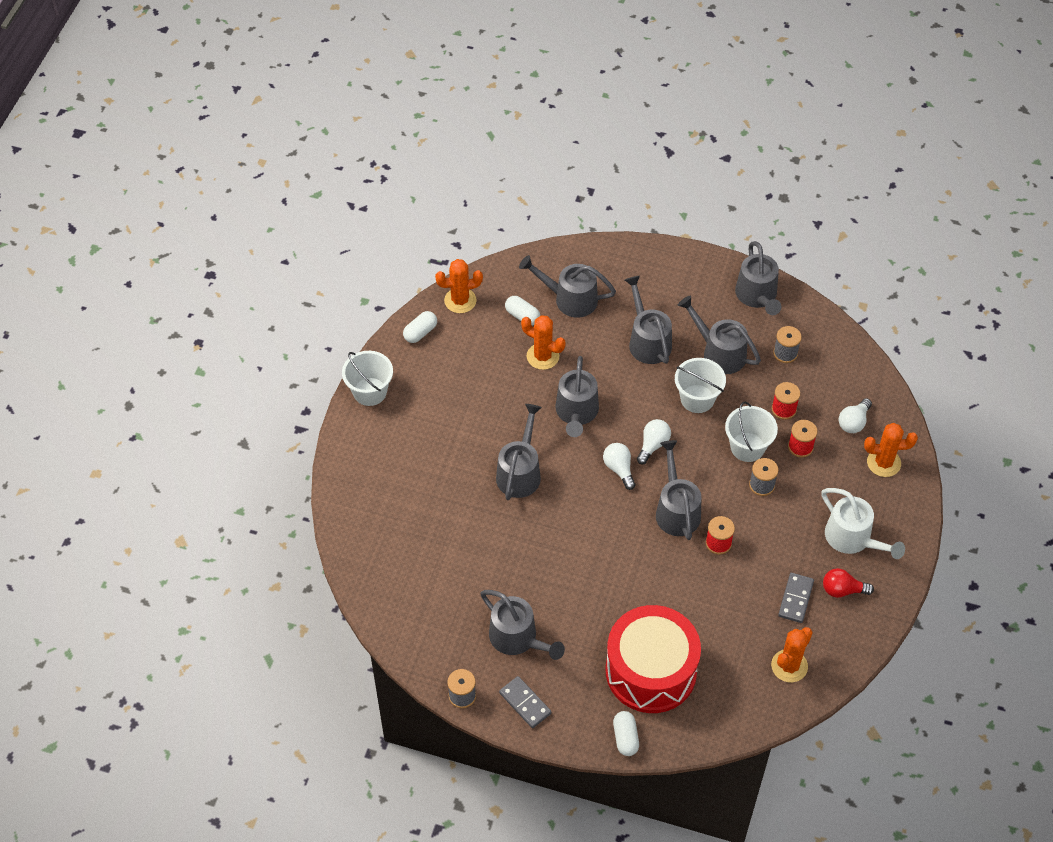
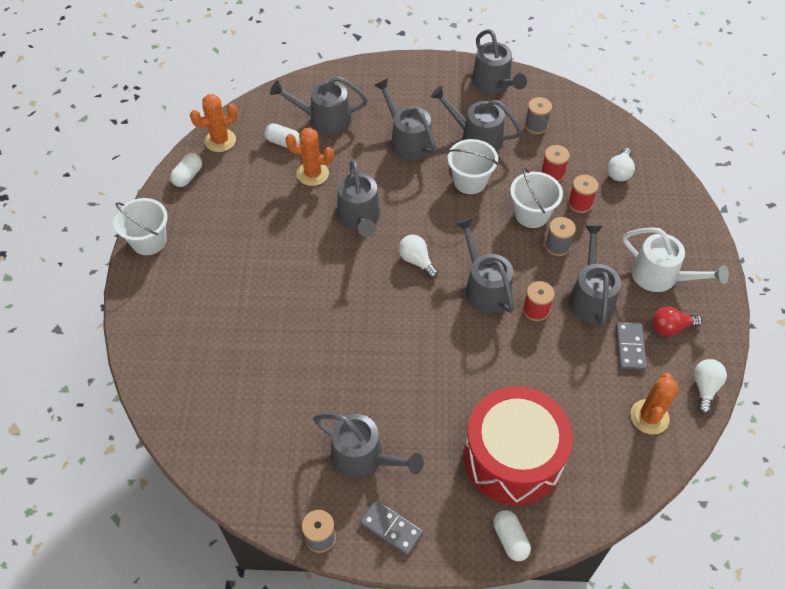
camera: 15 degrees left, 0 degrees up
(520, 472) = (319, 285): grey watering can -> grey watering can (590, 296)
(653, 445) = (442, 232): white light bulb -> white light bulb (705, 388)
(883, 463) = (660, 201): orange cactus -> none

